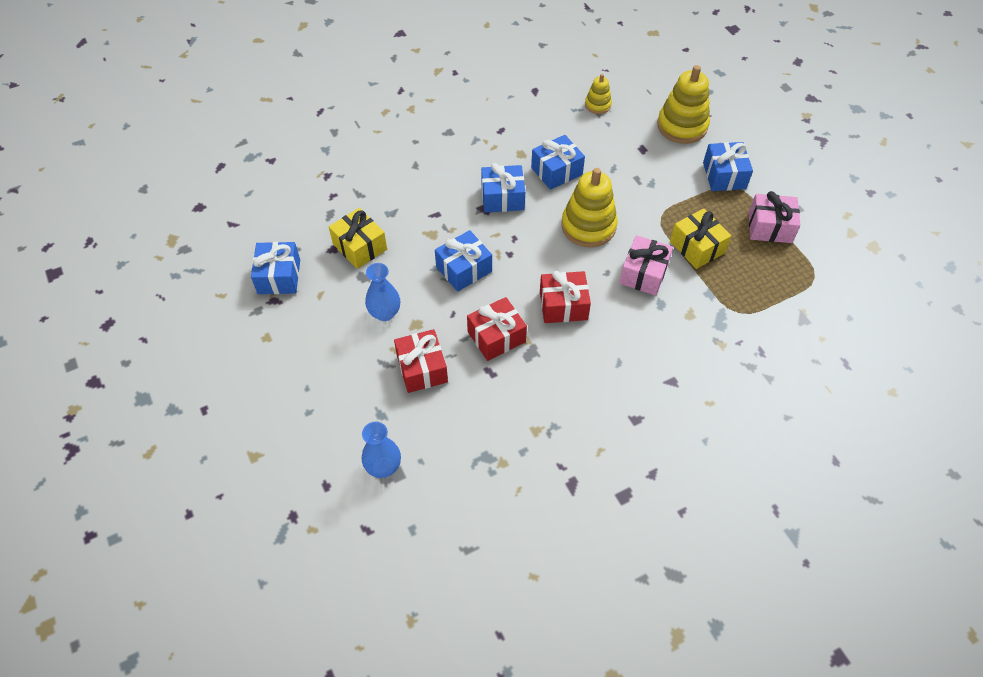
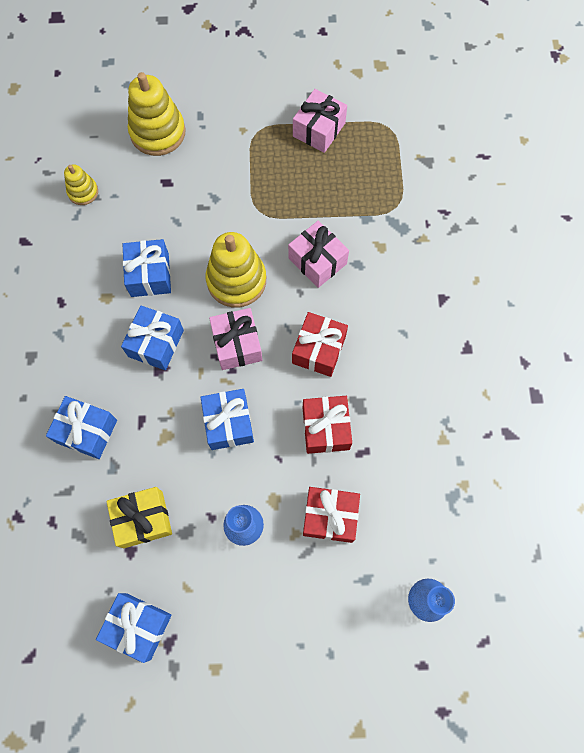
camera: 65 degrees left, 15 degrees up
(533, 248) = (237, 344): none -> pink gift
(697, 247) = (310, 200): yellow gift -> none
(724, 175) = (240, 132): blue gift -> blue gift (87, 431)

